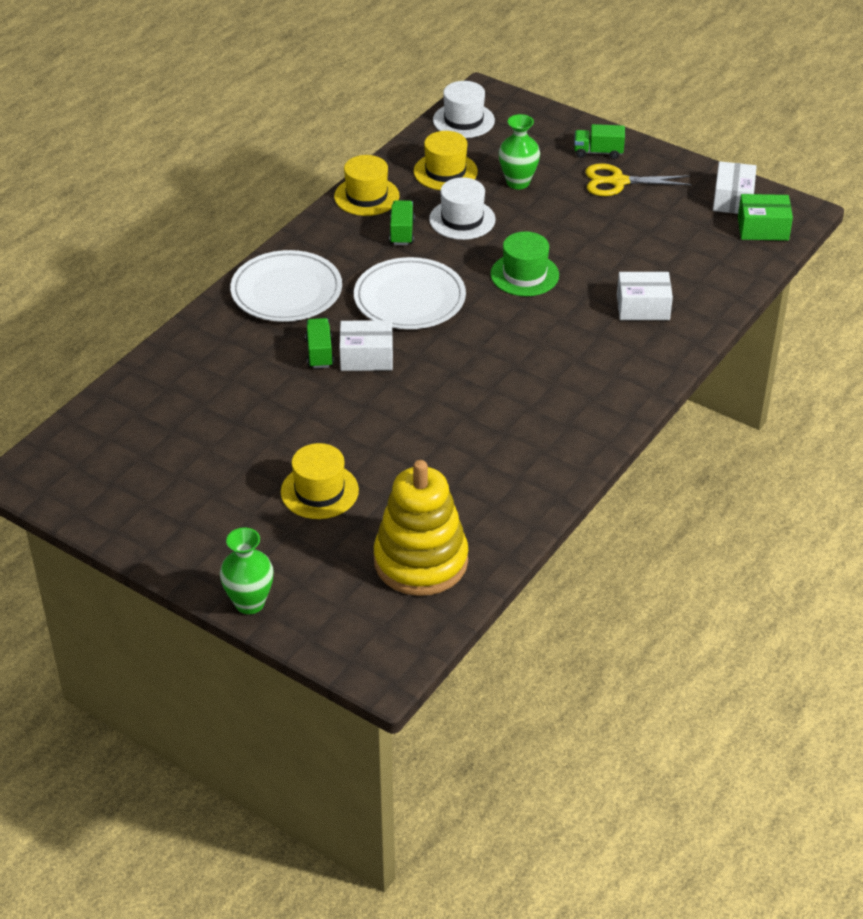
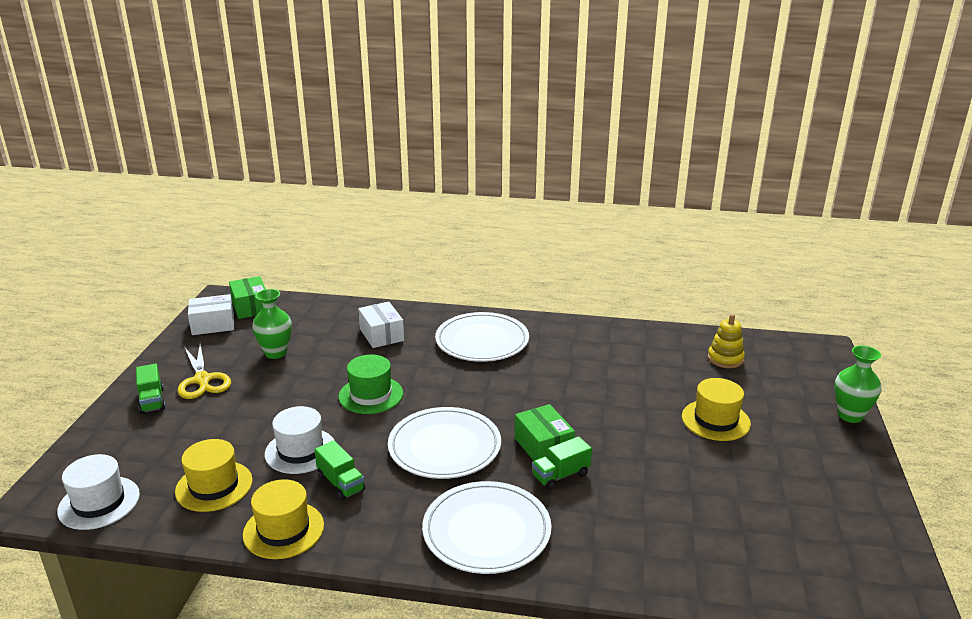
camera: 115 degrees left, 15 degrees down
(366, 357) = (543, 446): white box -> green box
(402, 232) = (341, 483): green truck -> green truck turned 105 degrees counterclockwise
(421, 561) = (725, 359): yellow stacking toy -> yellow stacking toy, size x0.50
(518, 182) = (221, 434): green vase -> green vase (276, 353)
(584, 377) = (482, 341): none -> white plate

